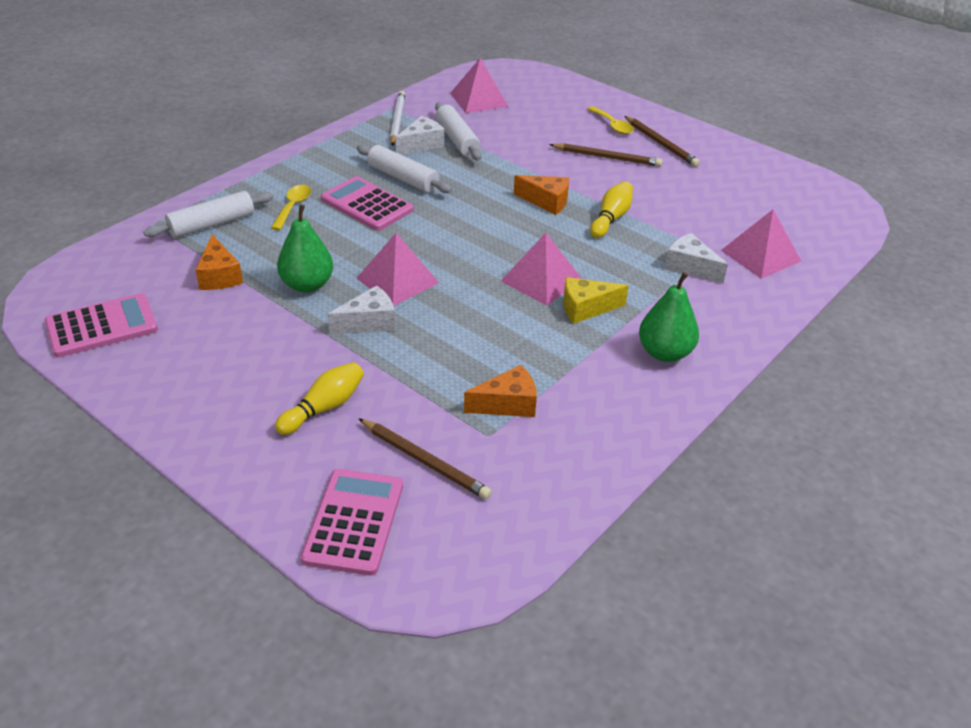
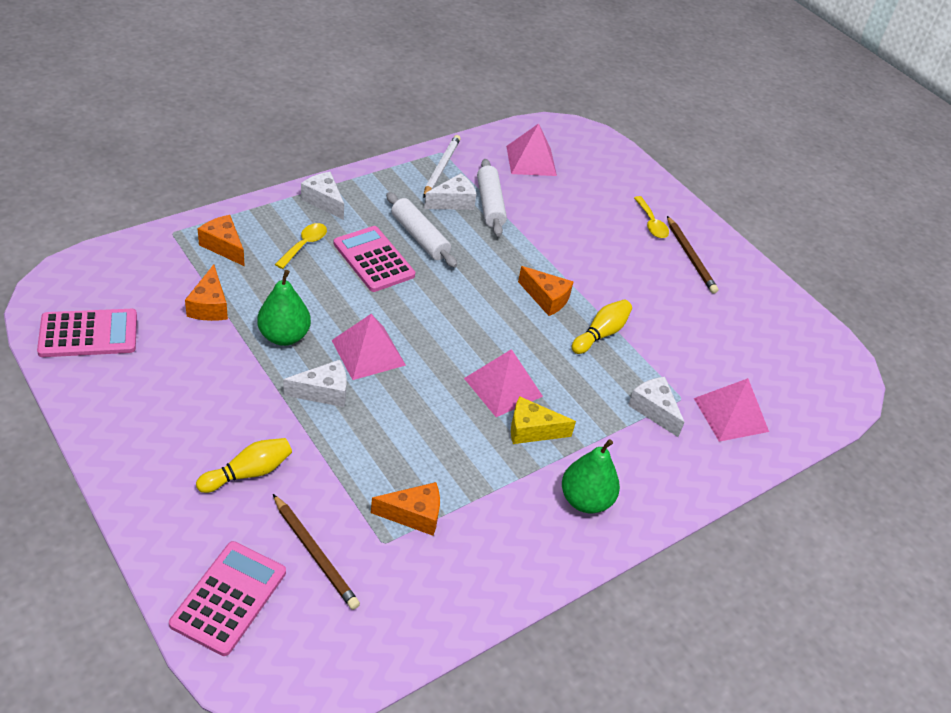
camera: 10 degrees right, 5 degrees up
(212, 224) = (224, 246): white rolling pin -> orange cheese
(296, 168) = (324, 201): none -> white cheese
(607, 157) = (628, 260): brown pencil -> none

